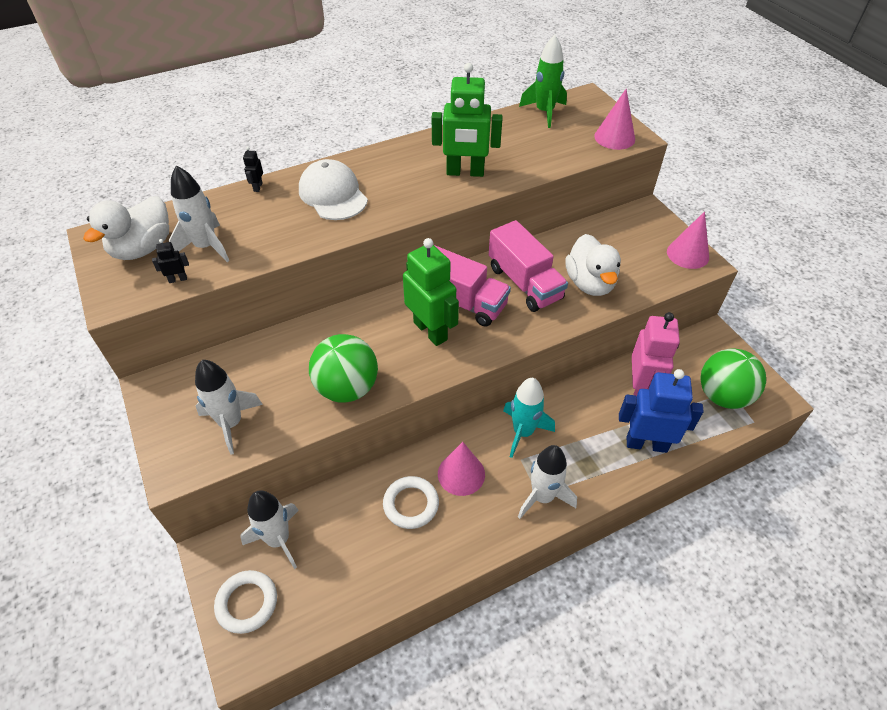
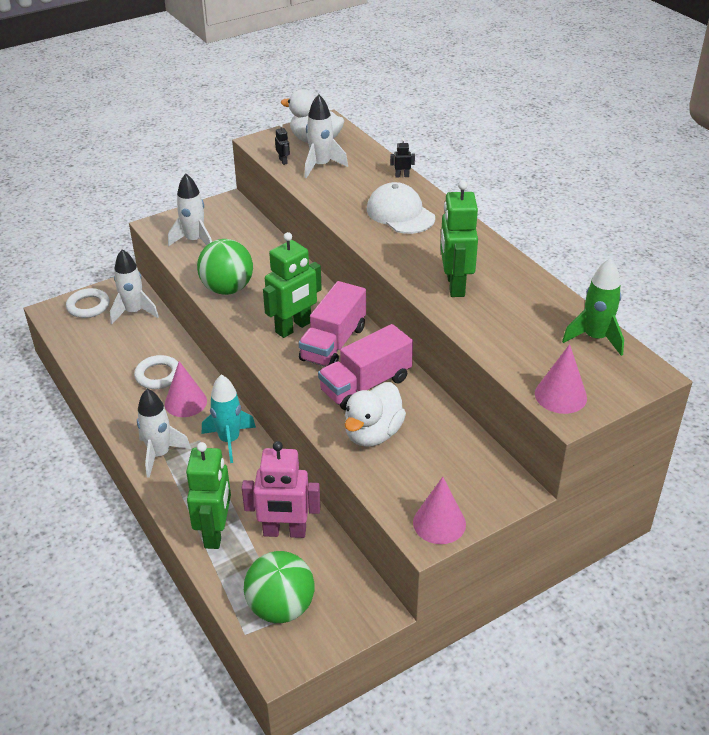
camera: 85 degrees right, 10 degrees down
(333, 194) = (400, 213): white cap -> white cap turned 90 degrees counterclockwise
(590, 283) = (373, 434): white duck -> white duck turned 45 degrees counterclockwise
(646, 444) = (215, 532): blue robot -> green robot

